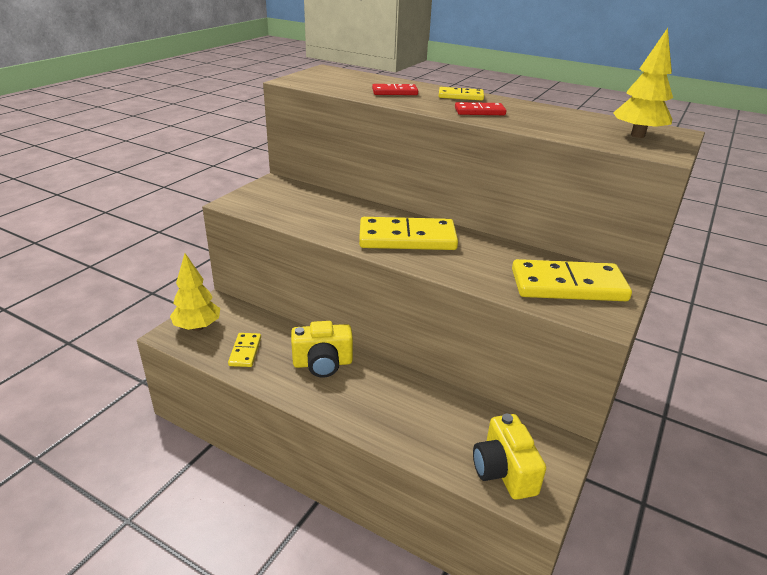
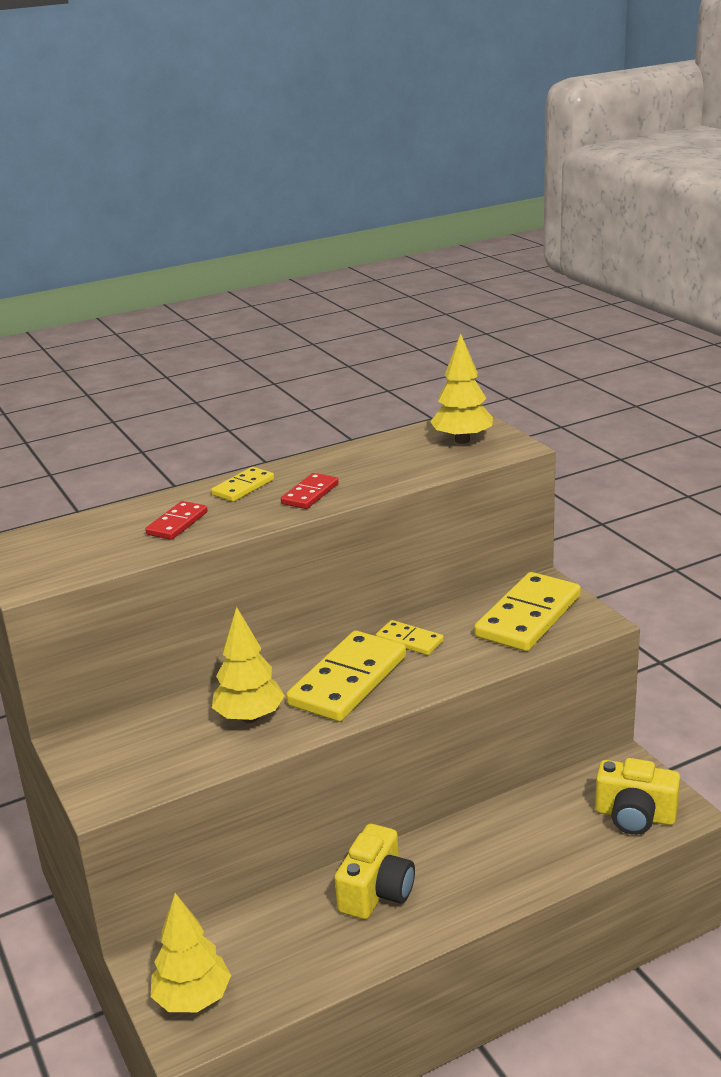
camera: 55 degrees left, 5 degrees down
(245, 351) = (293, 960): yellow domino -> yellow domino (409, 640)
(339, 219) = (250, 717): none -> yellow tree

